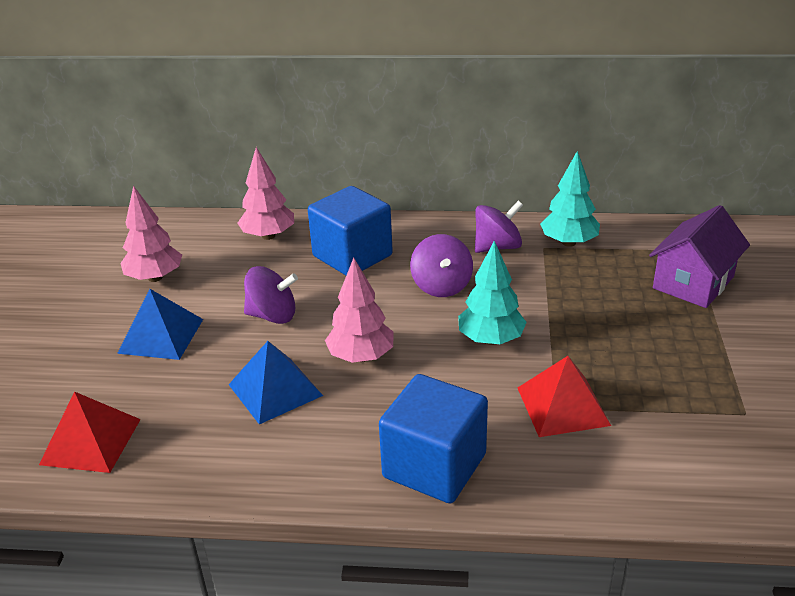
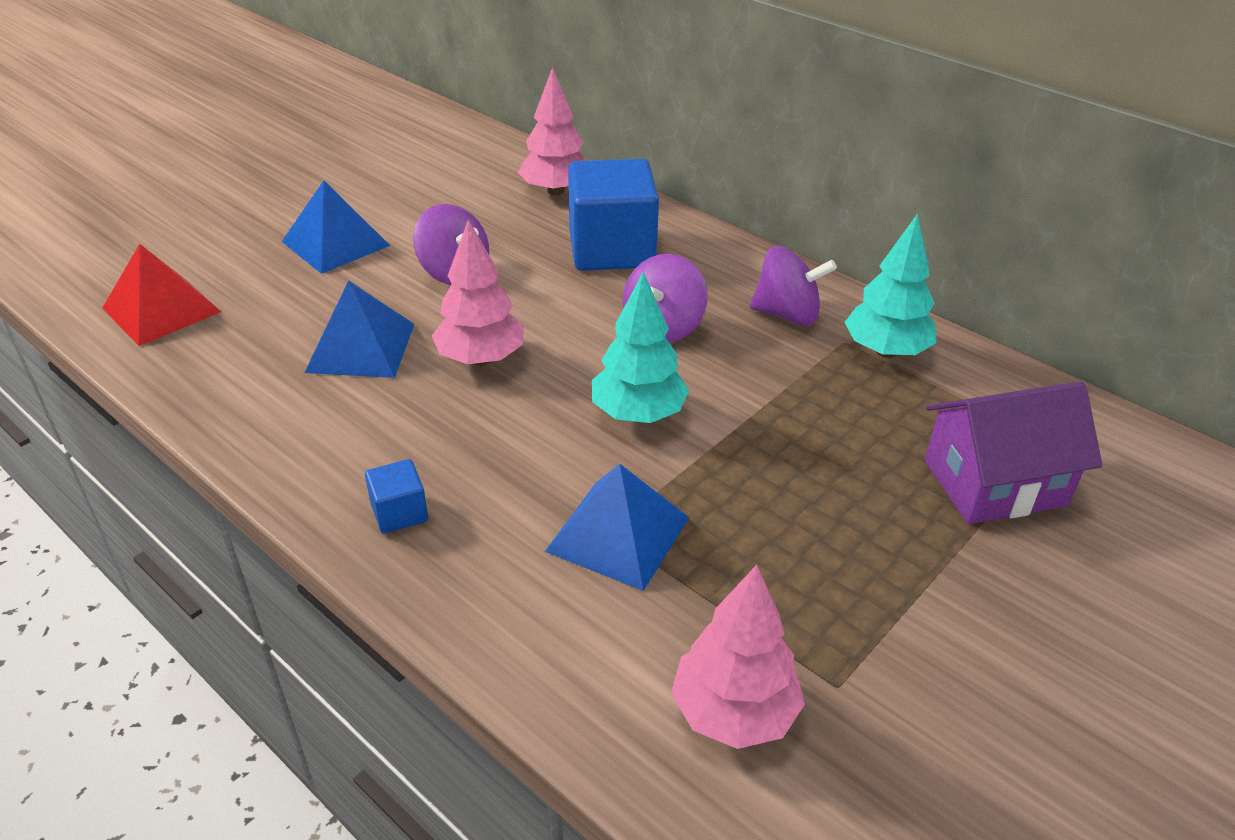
camera: 35 degrees right, 5 degrees up
(155, 278) = (401, 185): pink tree -> pink tree (734, 713)
(434, 466) = (399, 513): blue cube -> blue cube, size x0.44
(563, 406) = (618, 534): red pyramid -> blue pyramid

